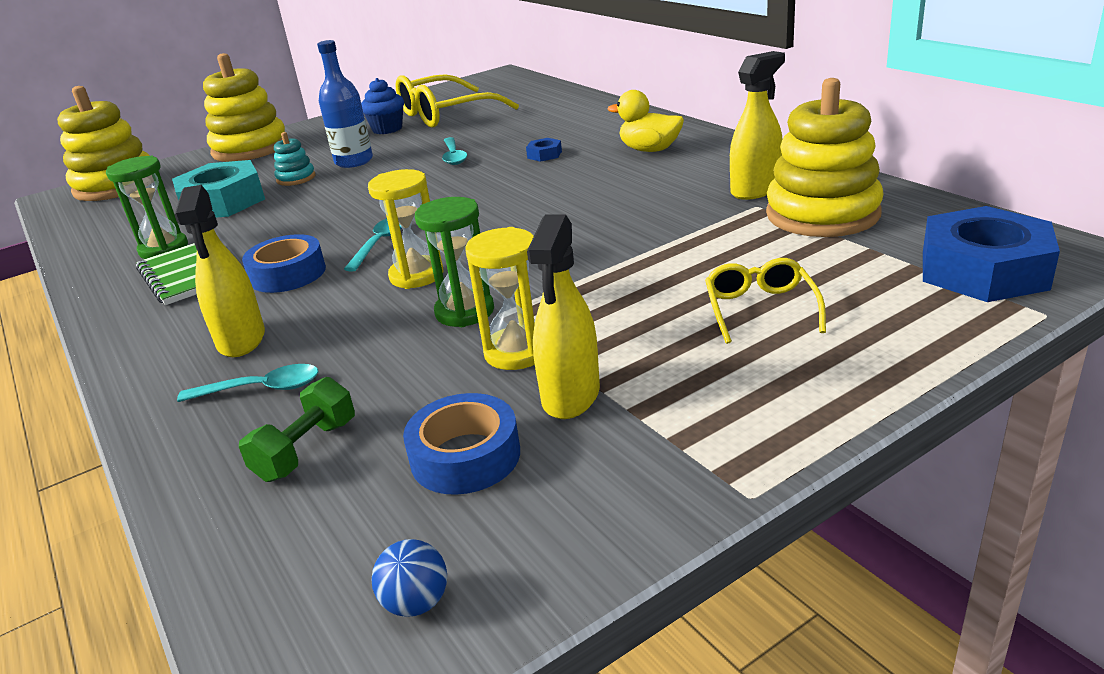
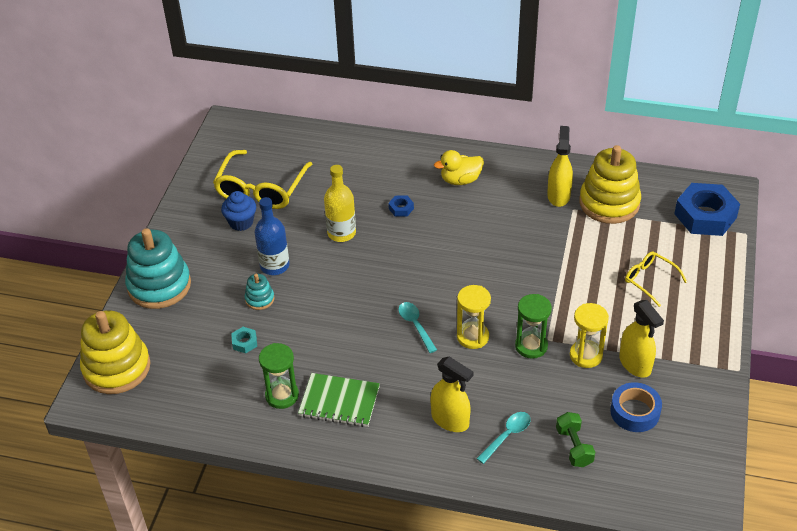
camera: 45 degrees left, 15 degrees up
(223, 202) = (244, 342): turquoise nut -> turquoise nut, size x0.42
(250, 148) = (159, 285): yellow stacking toy -> turquoise stacking toy
(288, 274) = (399, 371): blue tape -> none
(416, 602) = (693, 467): blue ball -> none
(454, 156) = (341, 233): turquoise spoon -> yellow bottle

